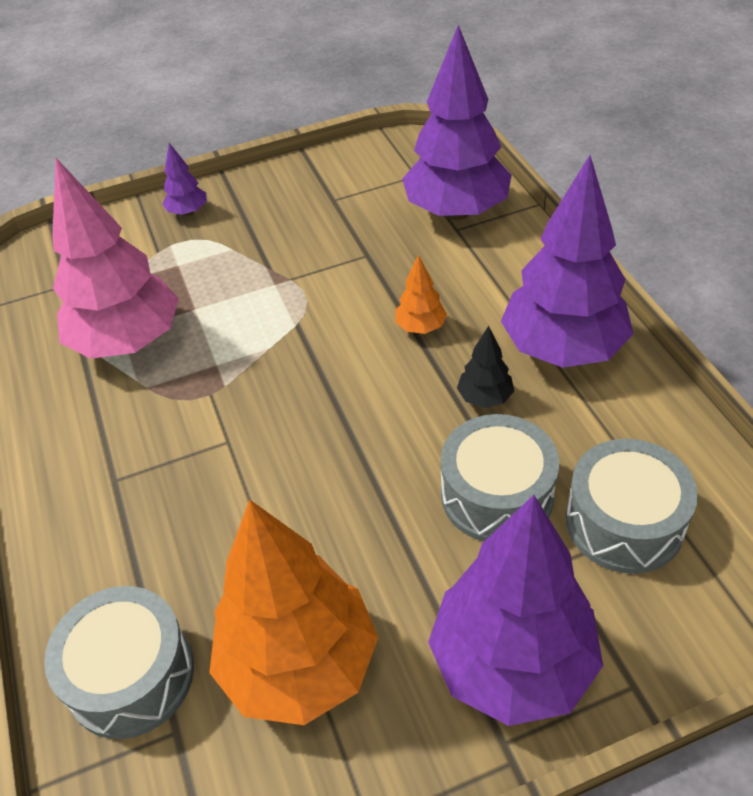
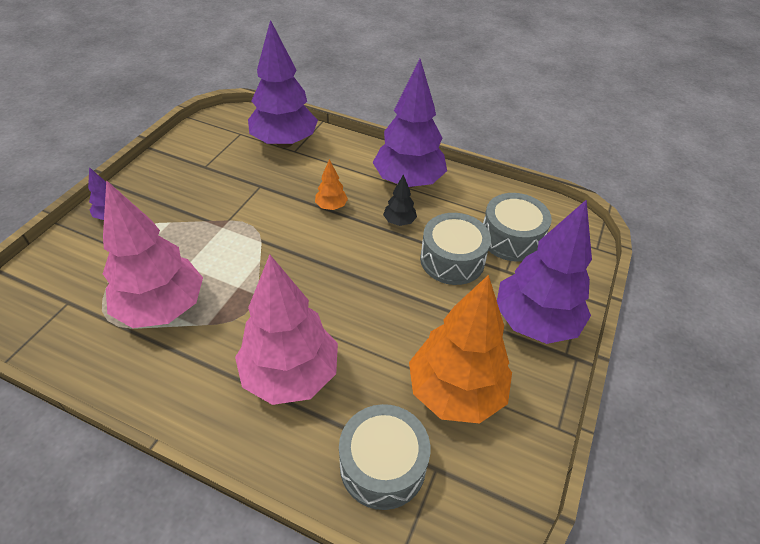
camera: 50 degrees left, 0 degrees up
(158, 501) = (291, 375): none -> pink tree

